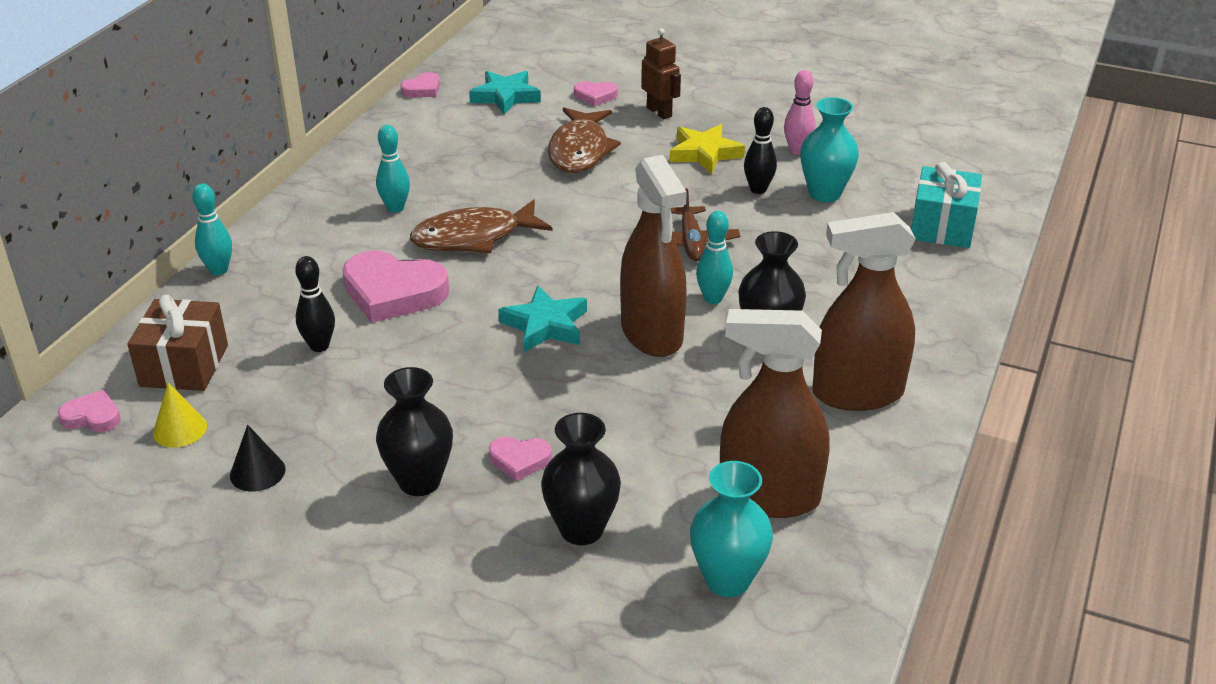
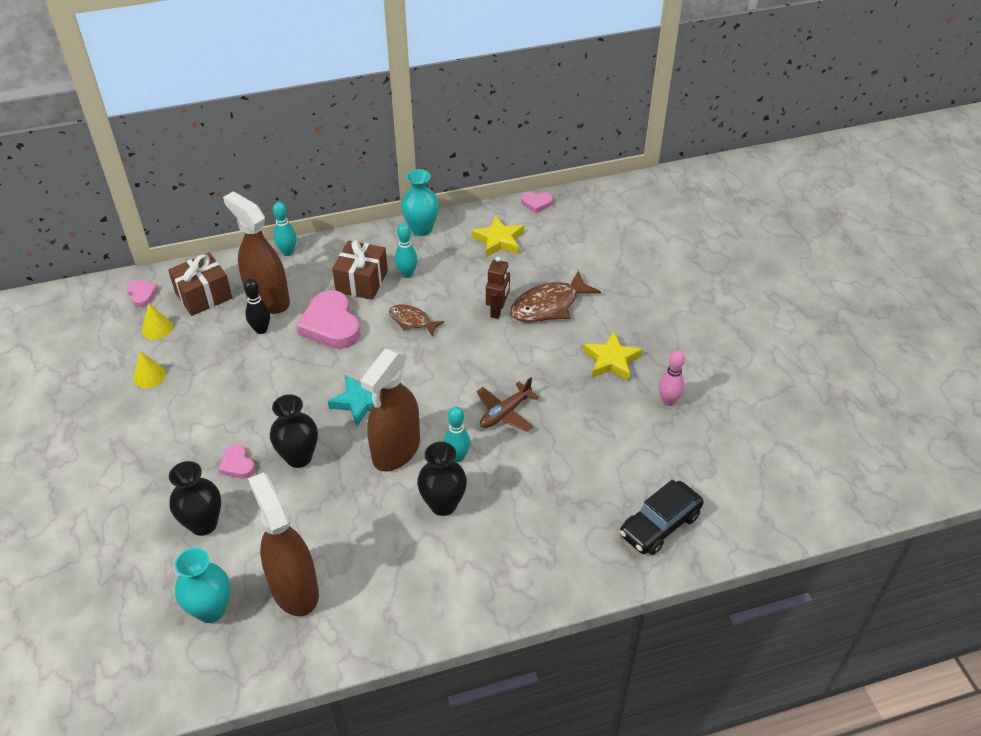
camera: 50 degrees right, 10 degrees up
(257, 472) = (149, 376): black cone -> yellow cone
(358, 242) = (362, 281): none -> brown gift
(419, 481) = (189, 437): black vase -> black vase (299, 457)
(439, 134) = (498, 240): none -> yellow star
(473, 237) = (412, 321): brown fish -> brown fish, size x0.59
(505, 97) = (570, 239): turquoise star -> none
(595, 96) = (618, 273): pink heart -> none
(659, 112) = (635, 312): brown robot -> brown robot (498, 310)
(758, 189) = (599, 409): black bowling pin -> none
(824, 193) = (631, 443): turquoise vase -> turquoise vase (421, 229)
(857, 393) = (427, 578): brown spray bottle -> brown spray bottle (268, 299)
(942, 226) = (660, 525): turquoise gift -> black car

